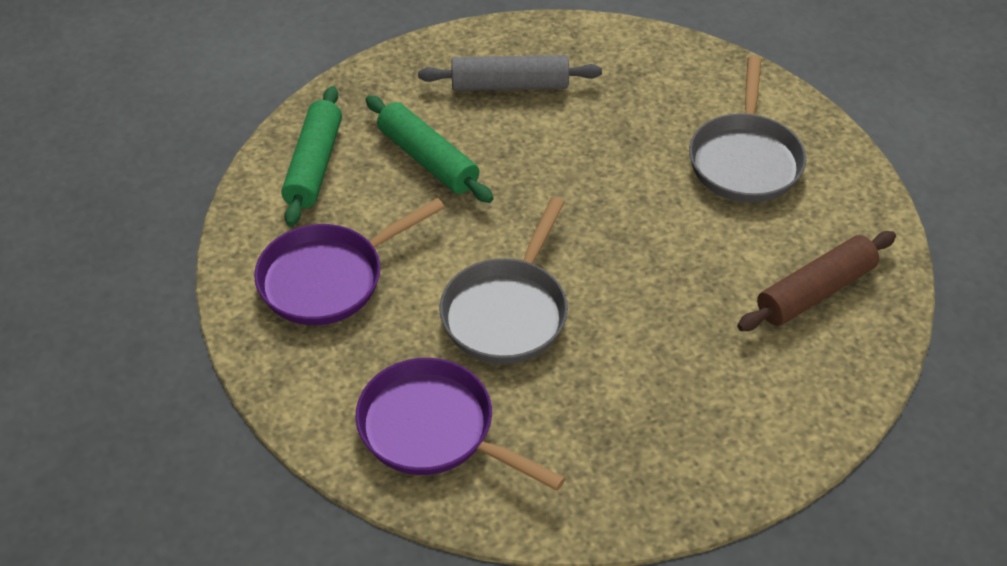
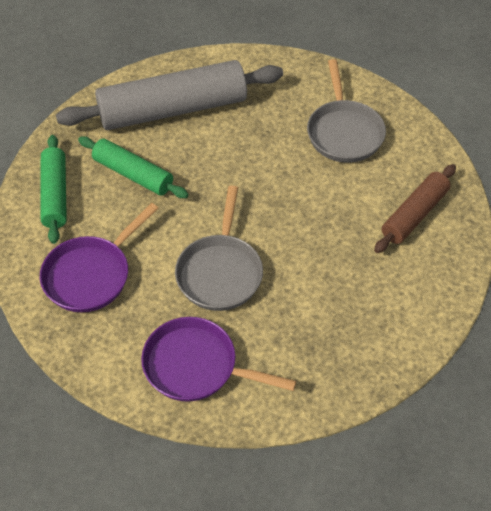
camera: 15 degrees left, 5 degrees up
(510, 85) = (173, 109): grey rolling pin -> grey rolling pin, size x1.80

